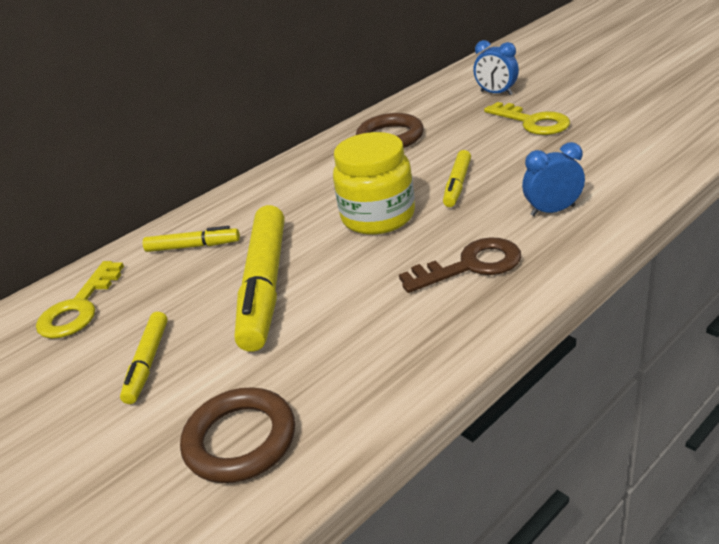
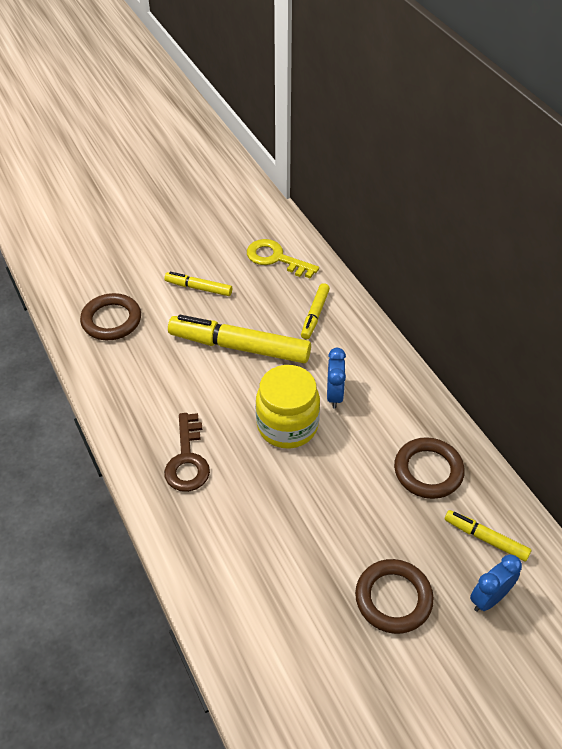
camera: 100 degrees right, 15 degrees up
(457, 184) = (305, 491): yellow marker -> yellow marker (485, 538)
(532, 122) = (393, 598): yellow key -> brown ring
(552, 210) = (223, 538): blue clock -> blue clock (334, 395)

